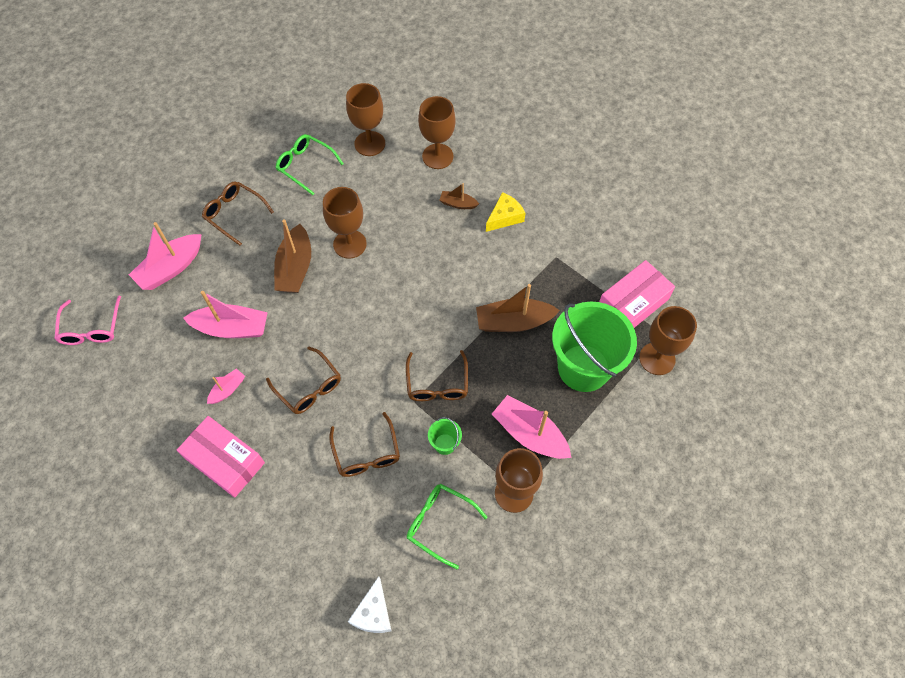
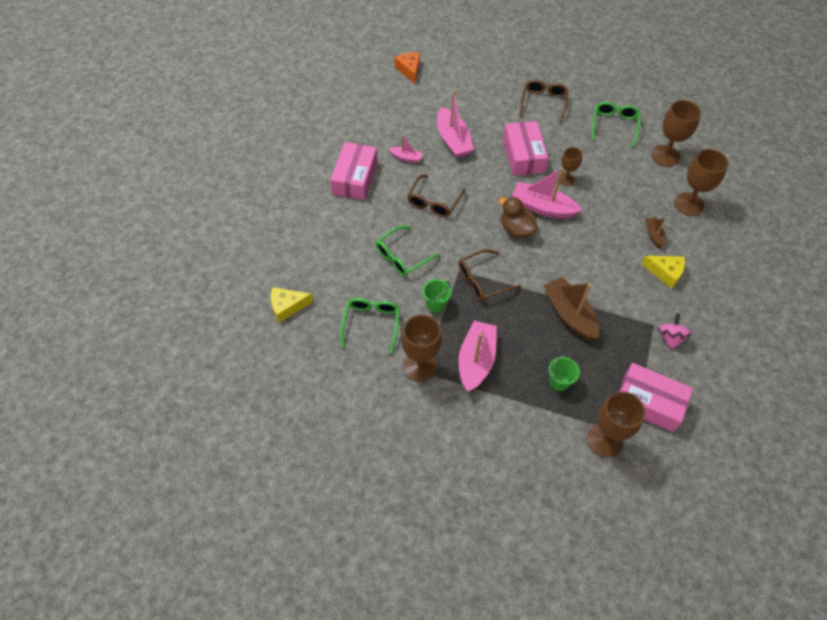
camera: 65 degrees right, 5 degrees down
(91, 328) = (409, 70): pink glasses -> orange cheese
(171, 268) = (477, 89): pink boat -> pink boat (542, 207)
(295, 268) = (523, 155): brown boat -> pink box
(350, 244) = (565, 179): brown goblet -> brown goblet, size x0.59
(366, 453) = (402, 256): brown glasses -> green glasses
(373, 613) = (287, 306): white cheese -> yellow cheese
(389, 321) = (516, 230): none -> brown duck
(575, 250) = (670, 338): none -> pink spinning top
(583, 368) = (559, 382): green bucket -> green bucket, size x0.41

